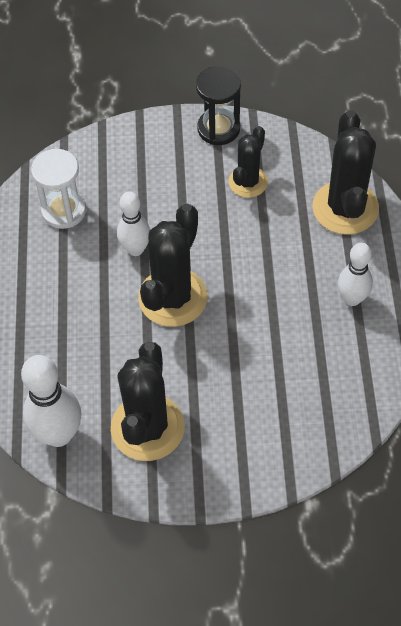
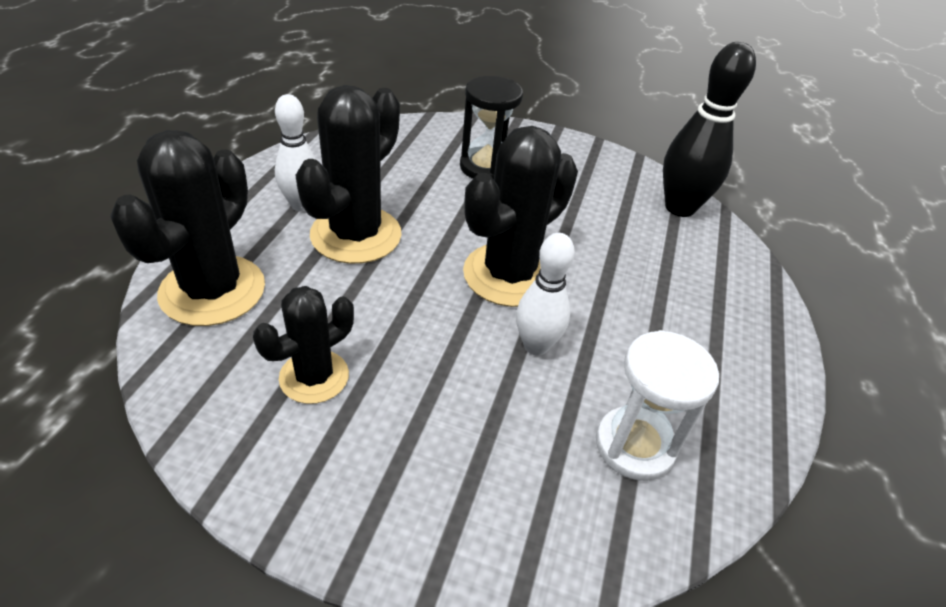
camera: 165 degrees left, 15 degrees down
(58, 434) = (679, 208): white bowling pin -> black bowling pin
(147, 427) = (585, 185): black cactus -> black cactus (356, 235)
(218, 129) = (291, 495): black hourglass -> black hourglass (485, 167)

